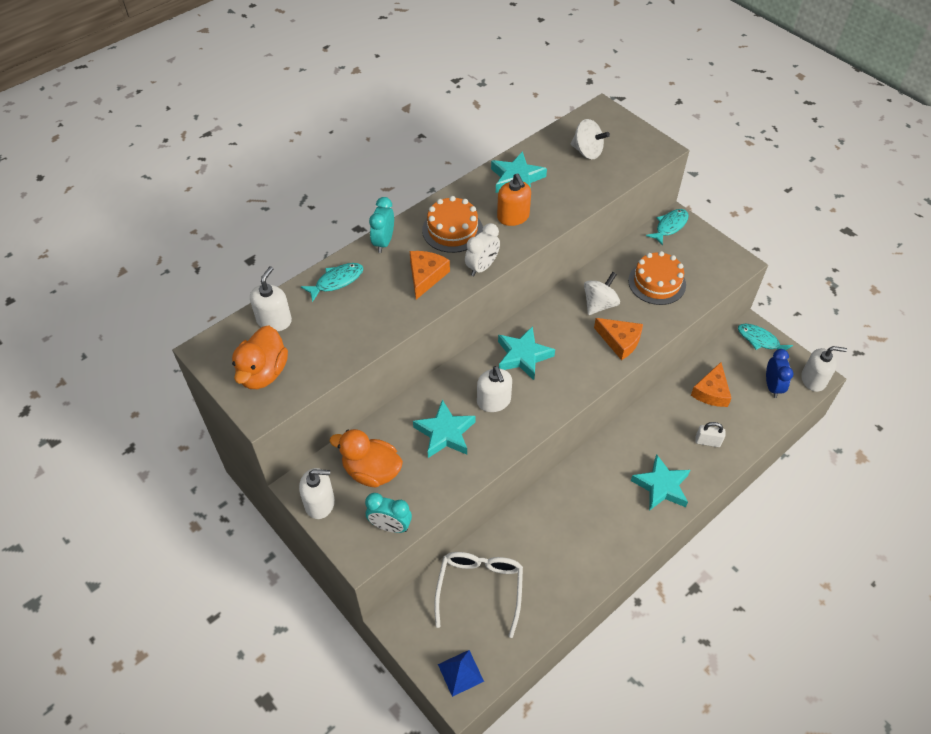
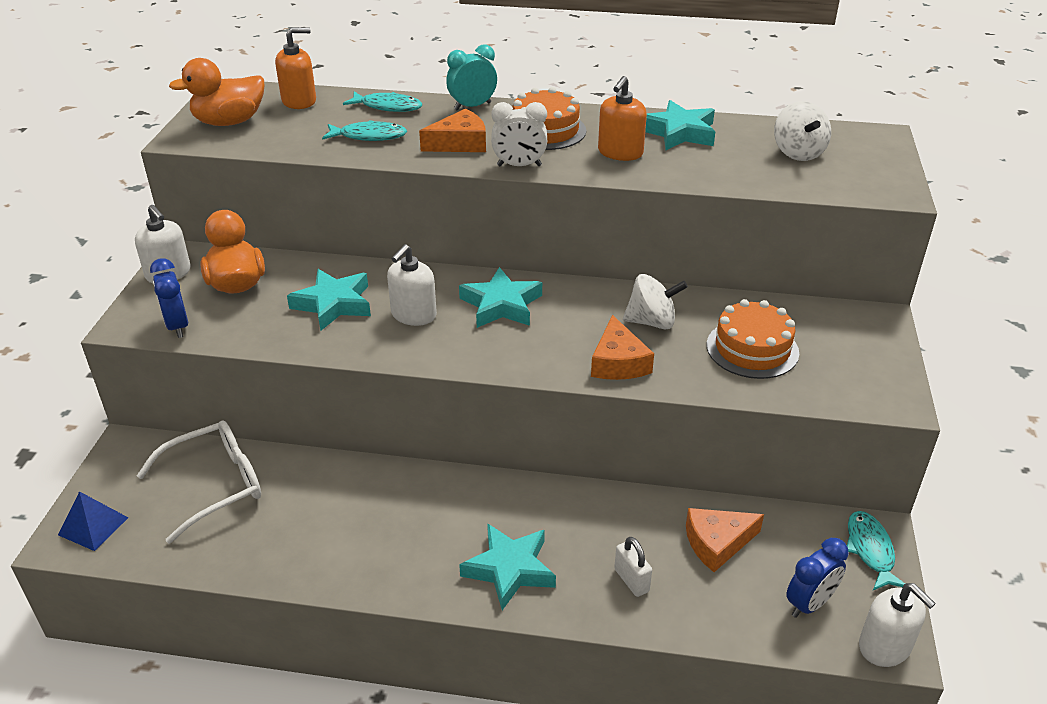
camera: 50 degrees right, 15 degrees down
(274, 320) = (299, 101): white soap dispenser -> orange soap dispenser
(390, 526) = (177, 326): turquoise clock -> blue clock
(669, 226) = (858, 317): turquoise fish -> turquoise fish (369, 136)

